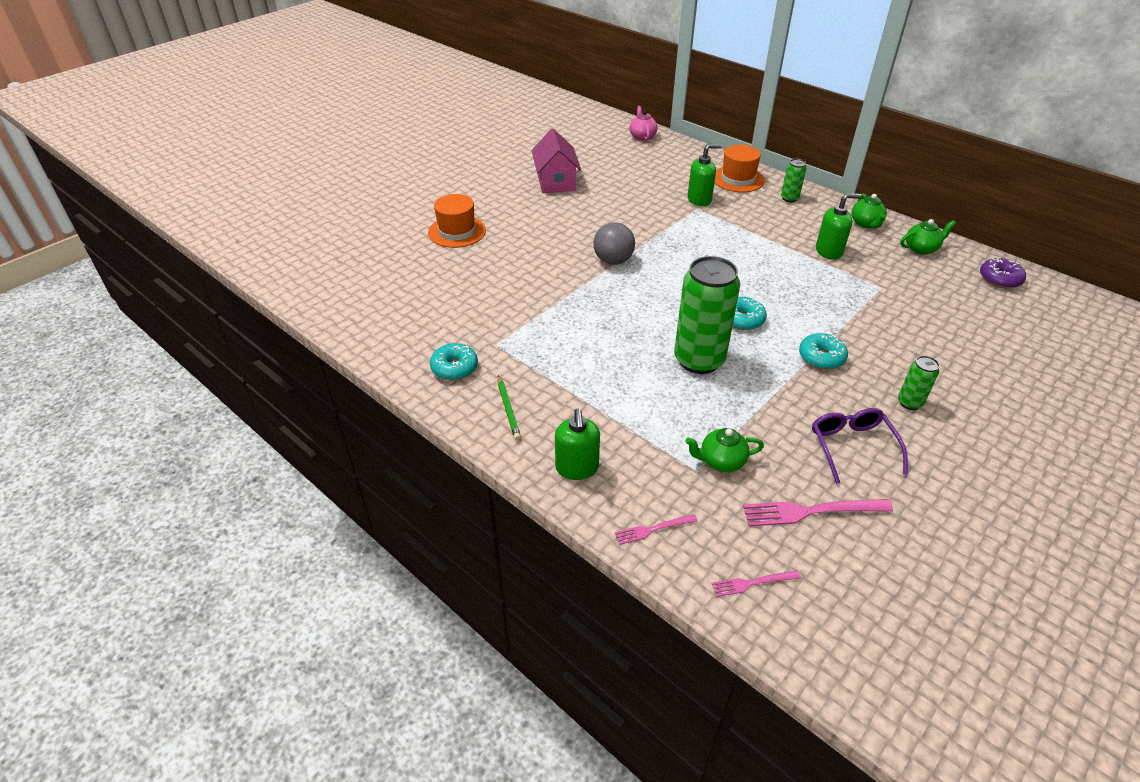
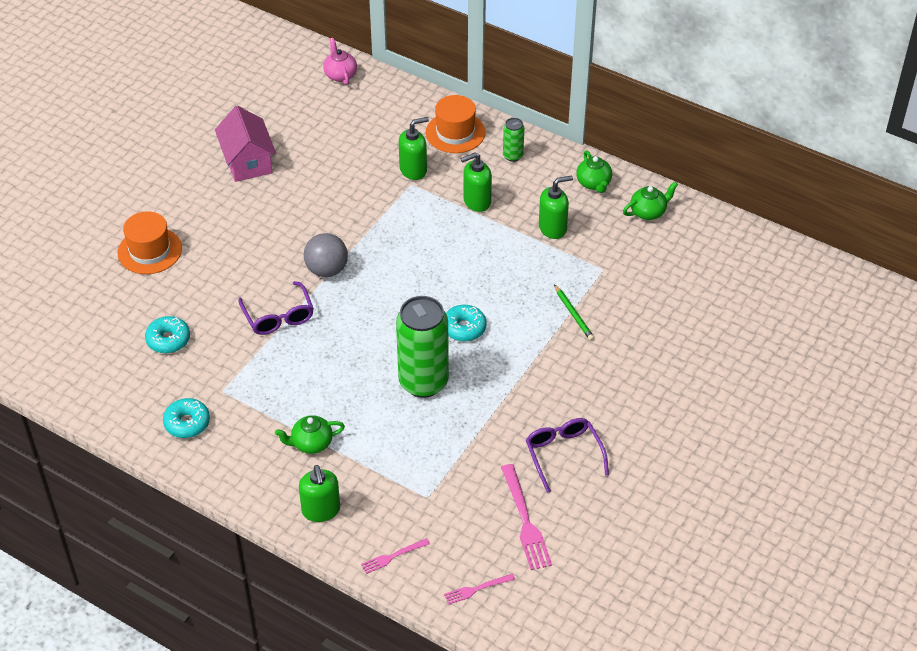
camera: 10 degrees left, 5 degrees up
(508, 409) = (248, 461): green pencil -> green pencil (573, 314)
(562, 291) = (278, 316): none -> purple glasses
(721, 461) = (448, 485): green teapot -> green teapot (311, 443)
(756, 226) = (476, 201): none -> green soap dispenser
(811, 511) = (525, 521): pink fork -> pink fork turned 90 degrees counterclockwise
(821, 357) = (540, 363): turquoise donut -> turquoise donut (168, 340)
(909, 403) = (618, 402): green can -> none
(999, 279) = (722, 243): purple donut -> none

